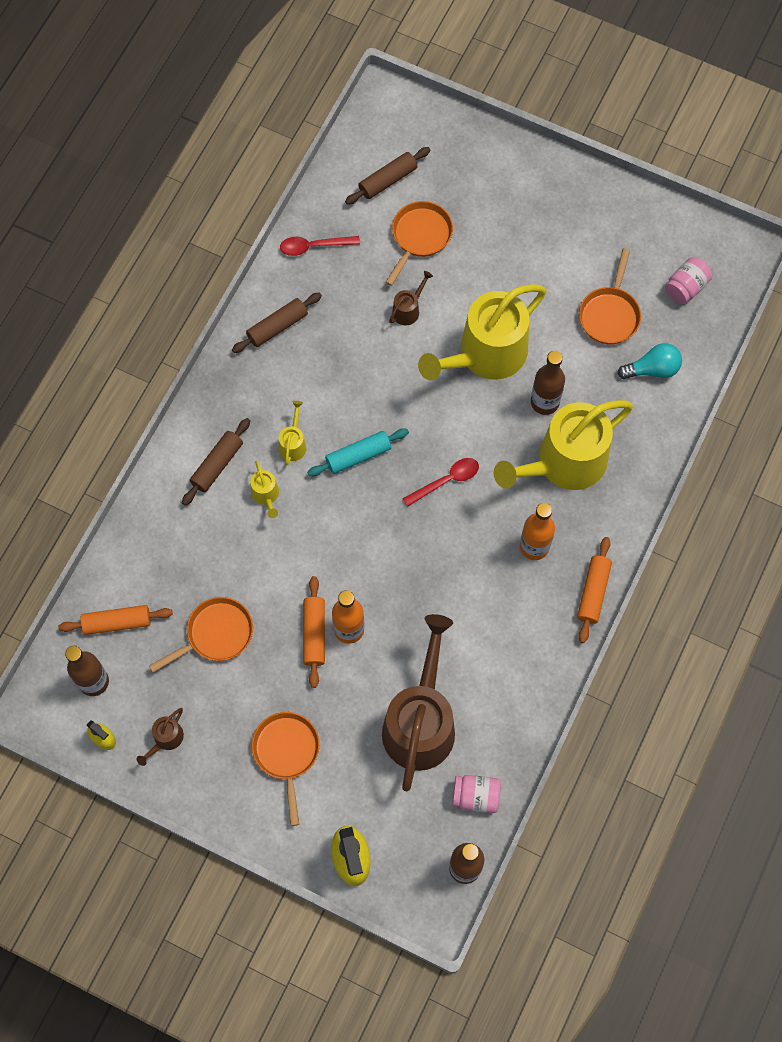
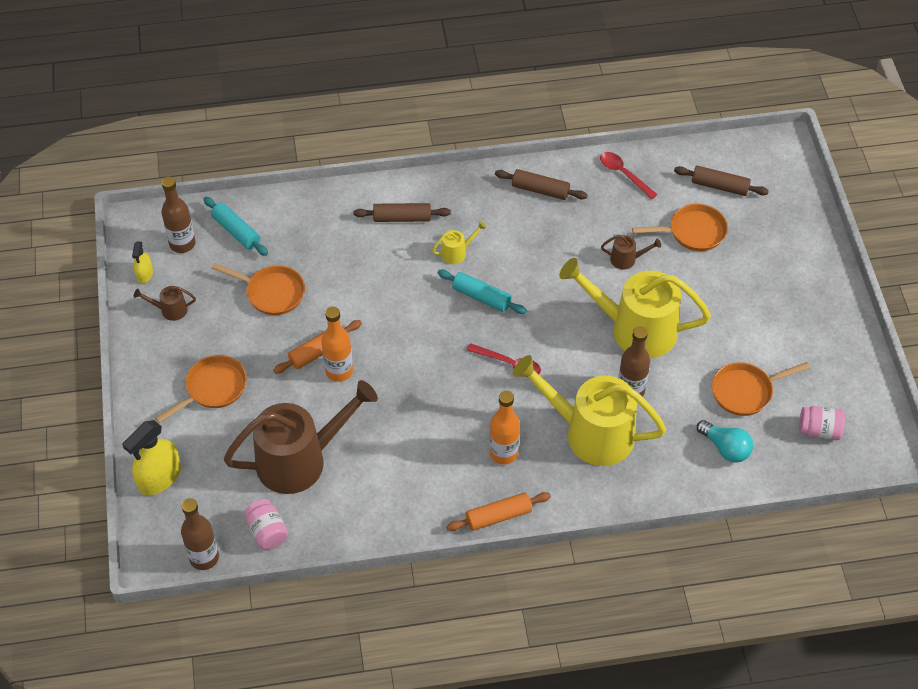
camera: 55 degrees right, 15 degrees down
(117, 622) = (236, 231): orange rolling pin -> turquoise rolling pin
(266, 496) = (402, 260): yellow watering can -> none

